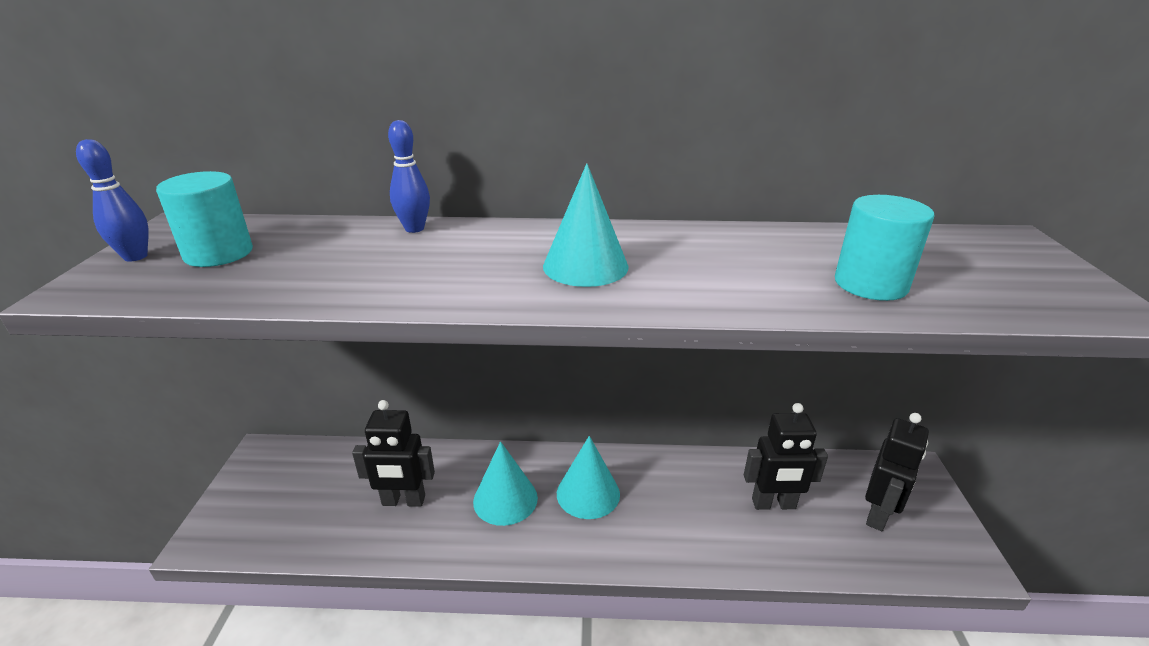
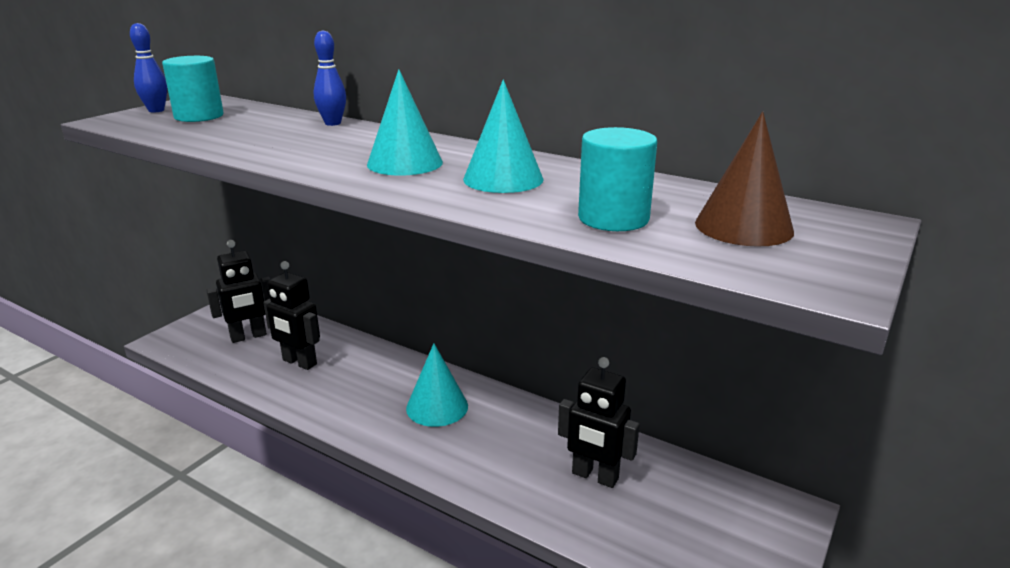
camera: 30 degrees right, 5 degrees down
(505, 499) = (370, 387): turquoise cone -> turquoise cone (503, 179)
(878, 514) = (697, 526): black robot -> black robot (248, 336)
(963, 265) = (743, 227): none -> brown cone

